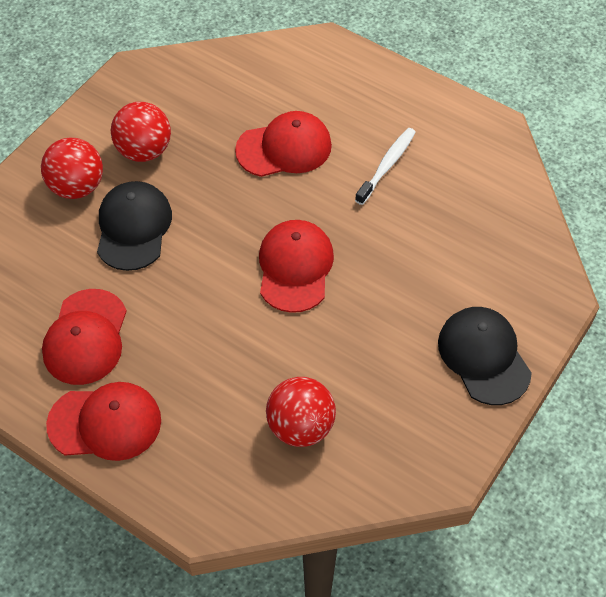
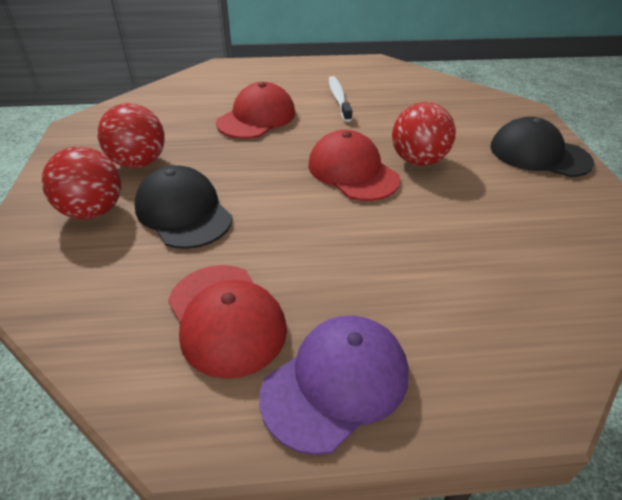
camera: 40 degrees left, 15 degrees down
(105, 423) = (336, 383): red cap -> purple cap
(300, 426) = (502, 263): red ball -> red ball (418, 161)

